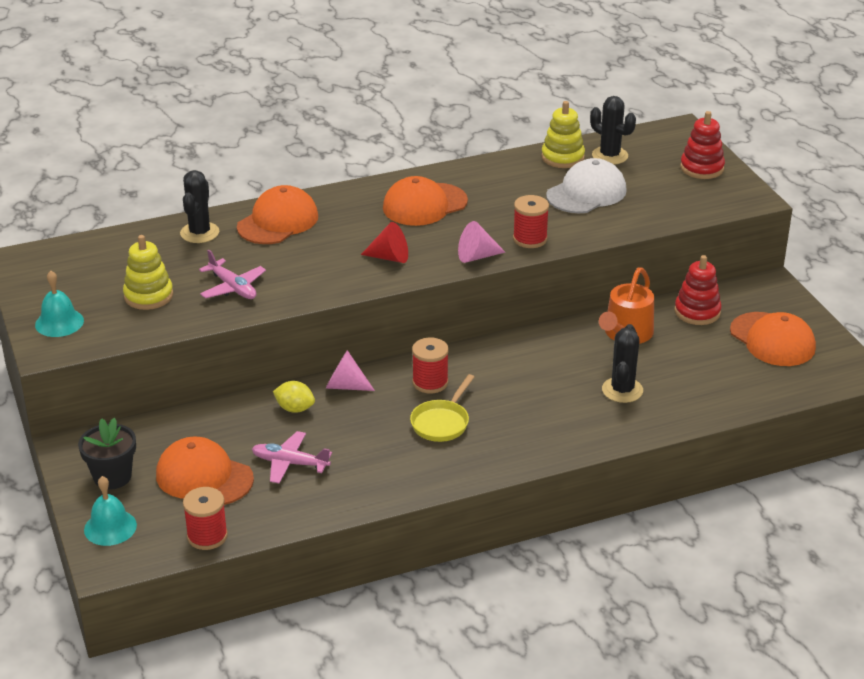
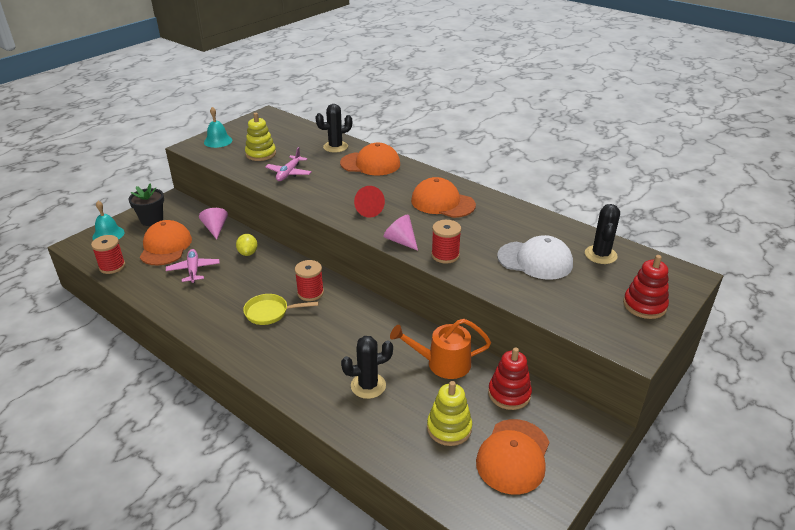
camera: 60 degrees right, 0 degrees up
(345, 386) = (283, 262): pink cone -> pink cone (215, 229)
(562, 157) = (570, 235): yellow stacking toy -> yellow stacking toy (449, 428)

